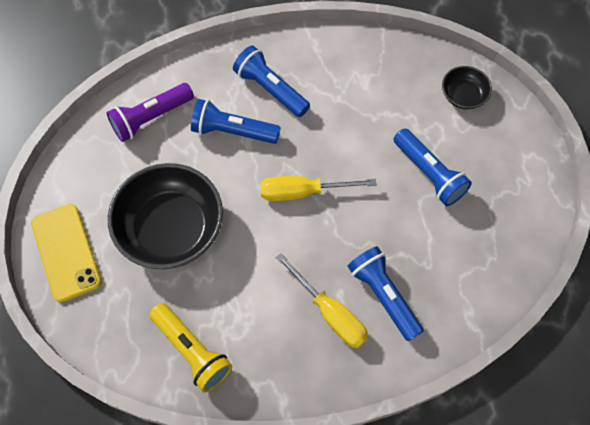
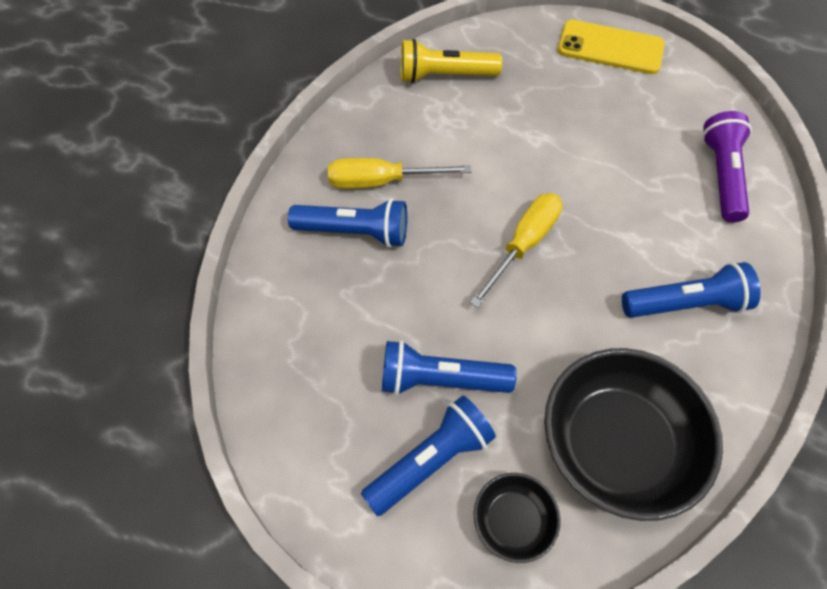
camera: 130 degrees right, 5 degrees down
(171, 228) = (574, 123): black bowl -> black bowl (617, 444)
(233, 131) = (650, 233): blue flashlight -> blue flashlight (430, 461)

